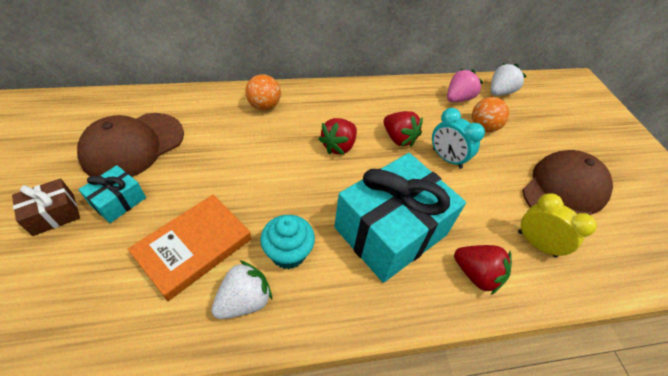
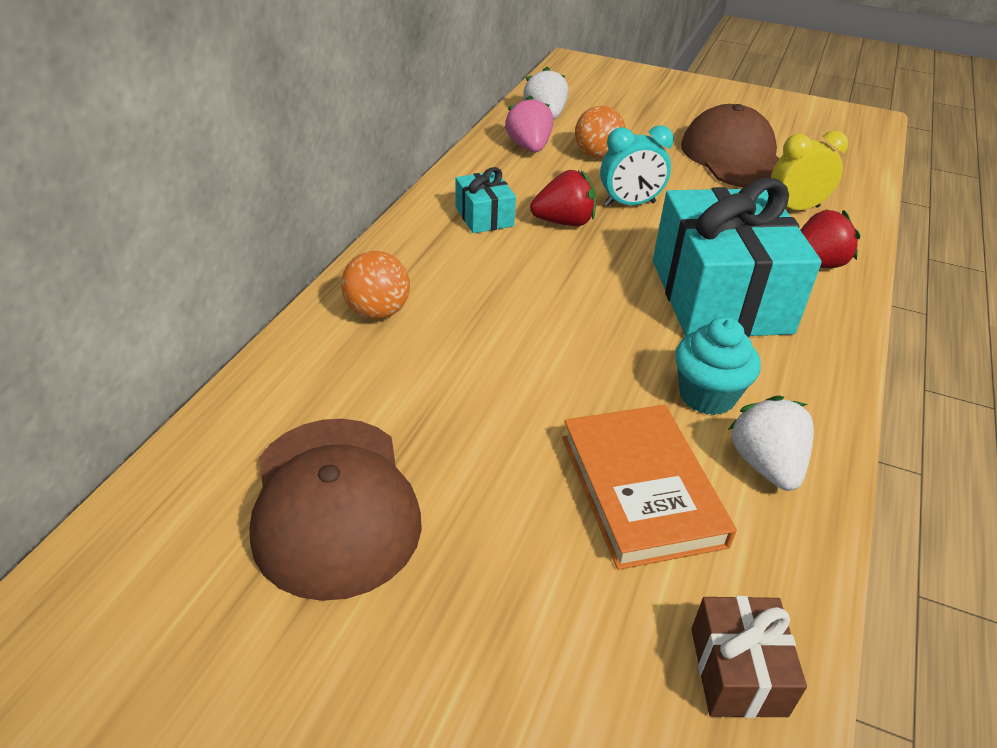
camera: 55 degrees left, 10 degrees down
(54, 214) = (439, 670): brown gift -> brown gift (737, 671)
(118, 201) = (473, 561): turquoise gift -> turquoise gift (484, 216)
(338, 146) = (537, 276): red strawberry -> none

